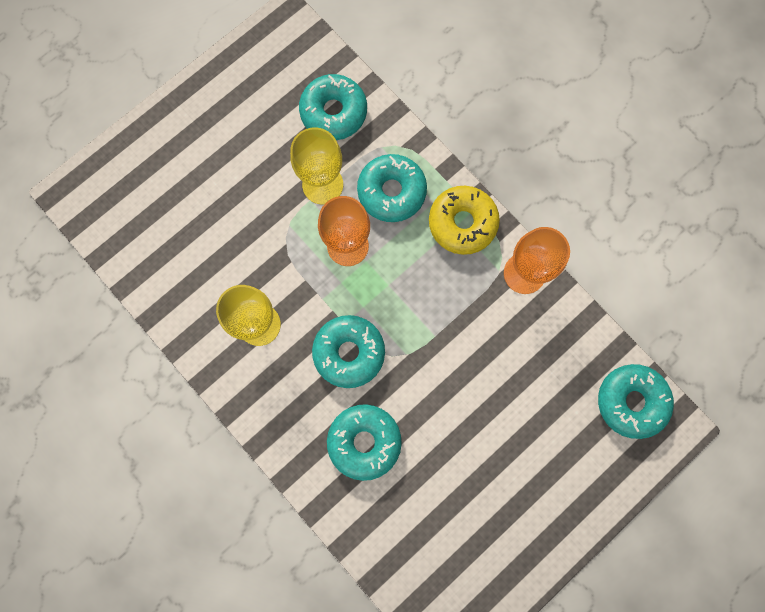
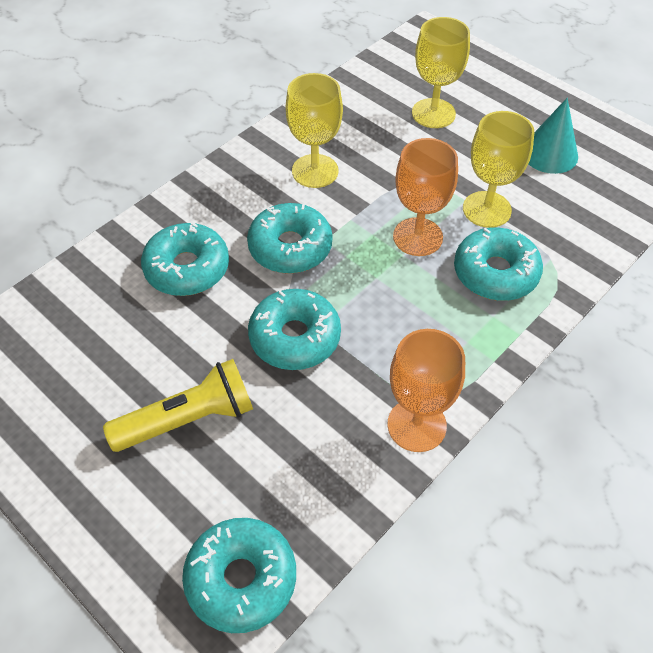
camera: 85 degrees right, 25 degrees down
(195, 208) = (433, 113): none -> yellow goblet
(262, 119) = (549, 153): none -> turquoise cone
(333, 112) = (579, 212): turquoise donut -> turquoise donut (295, 337)
(462, 223) = (472, 349): yellow donut -> none
(511, 438) = (188, 419): none -> yellow flashlight

